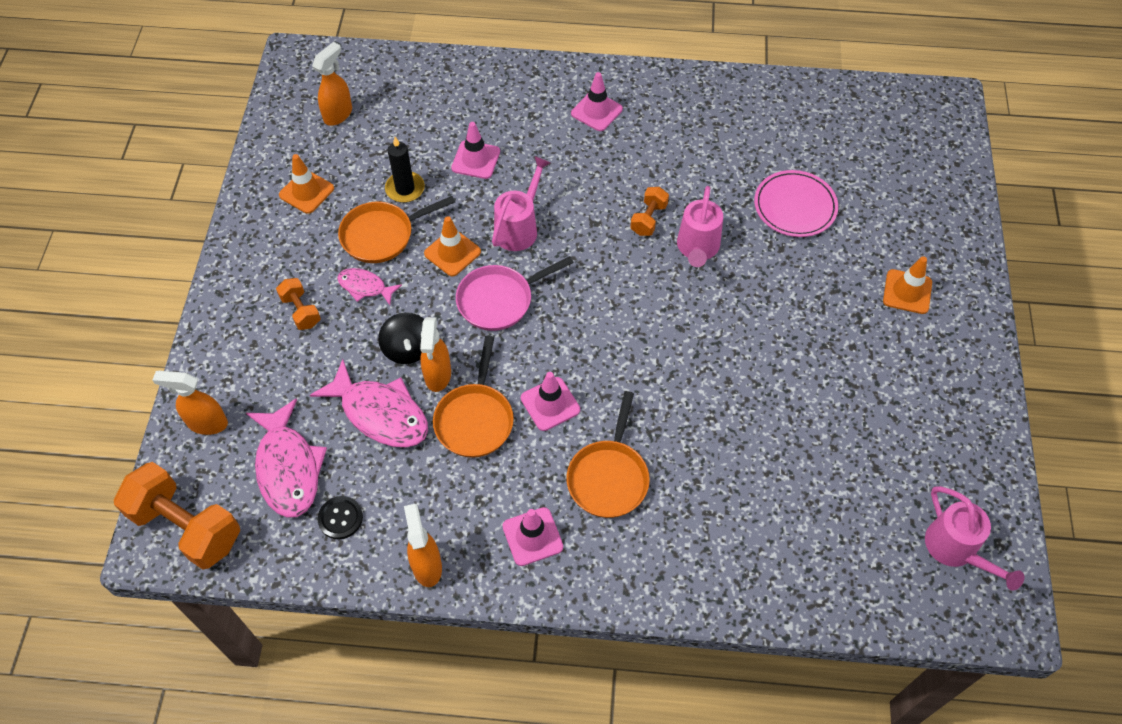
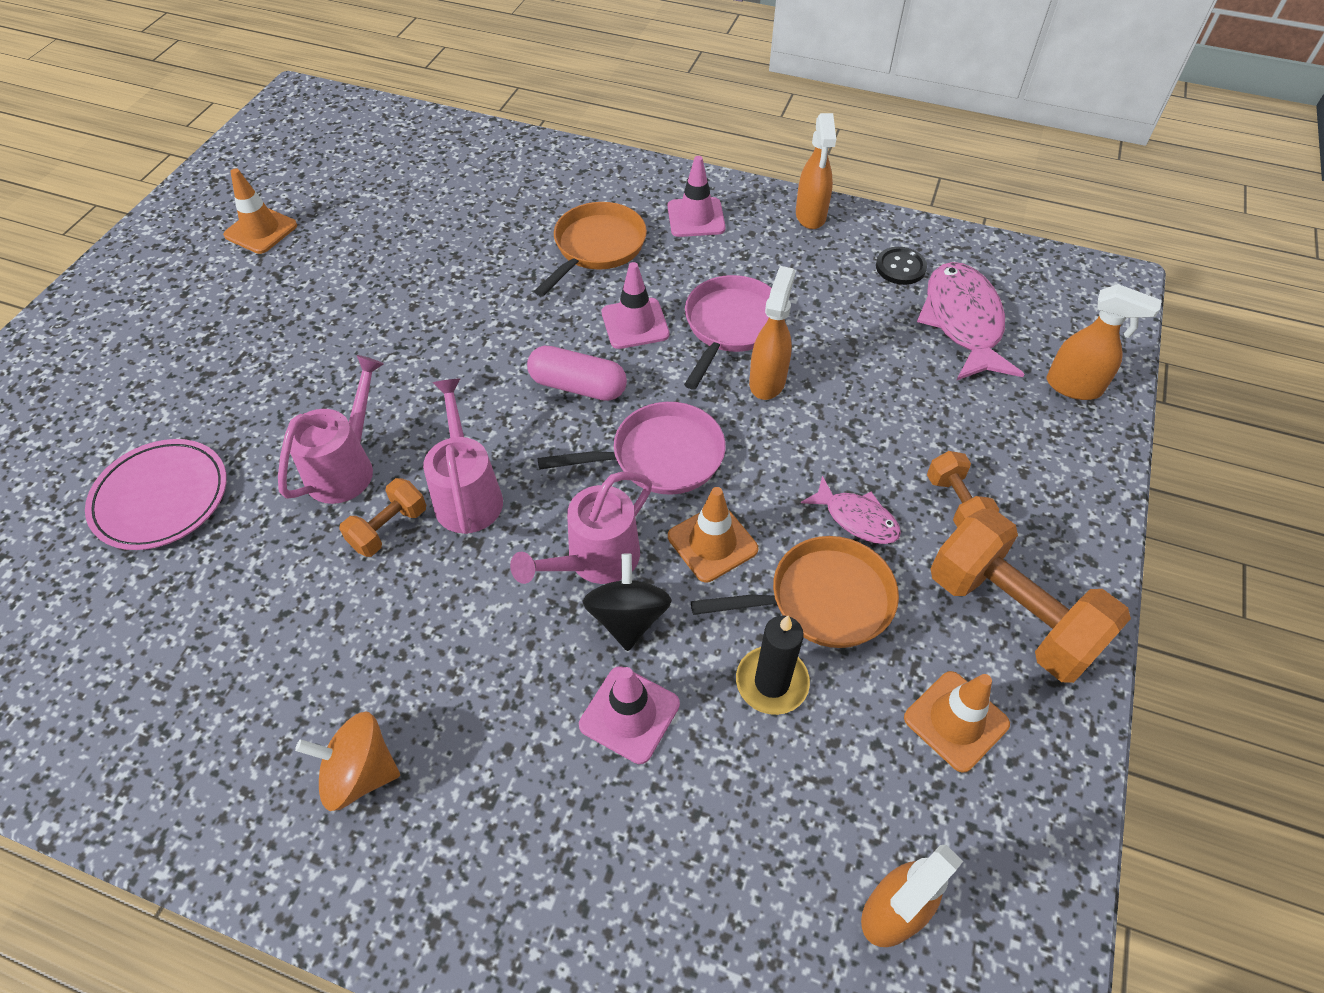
camera: 165 degrees left, 5 degrees down
(186, 527) = (1077, 291): orange dumbbell -> orange dumbbell (1011, 614)
(380, 413) = (847, 354): pink fish -> none
(408, 349) = (802, 420): black spinning top -> black spinning top (628, 618)
(475, 419) = (730, 326): orange pan -> pink pan
(573, 339) = (578, 386): none -> pink capsule
(596, 111) = (360, 773): pink traffic cone -> orange spinning top
(907, 292) = (121, 353): orange traffic cone -> orange traffic cone (261, 230)
(956, 550) = (298, 140): pink watering can -> pink watering can (467, 494)

